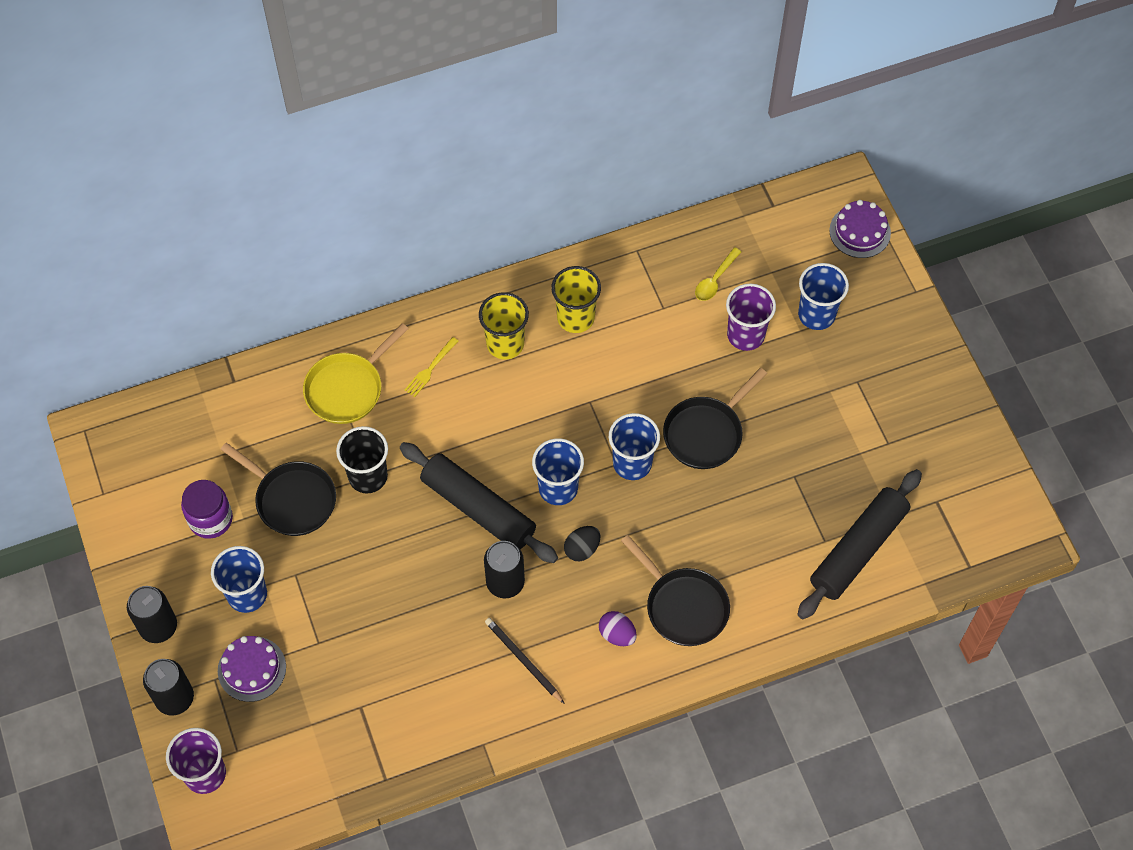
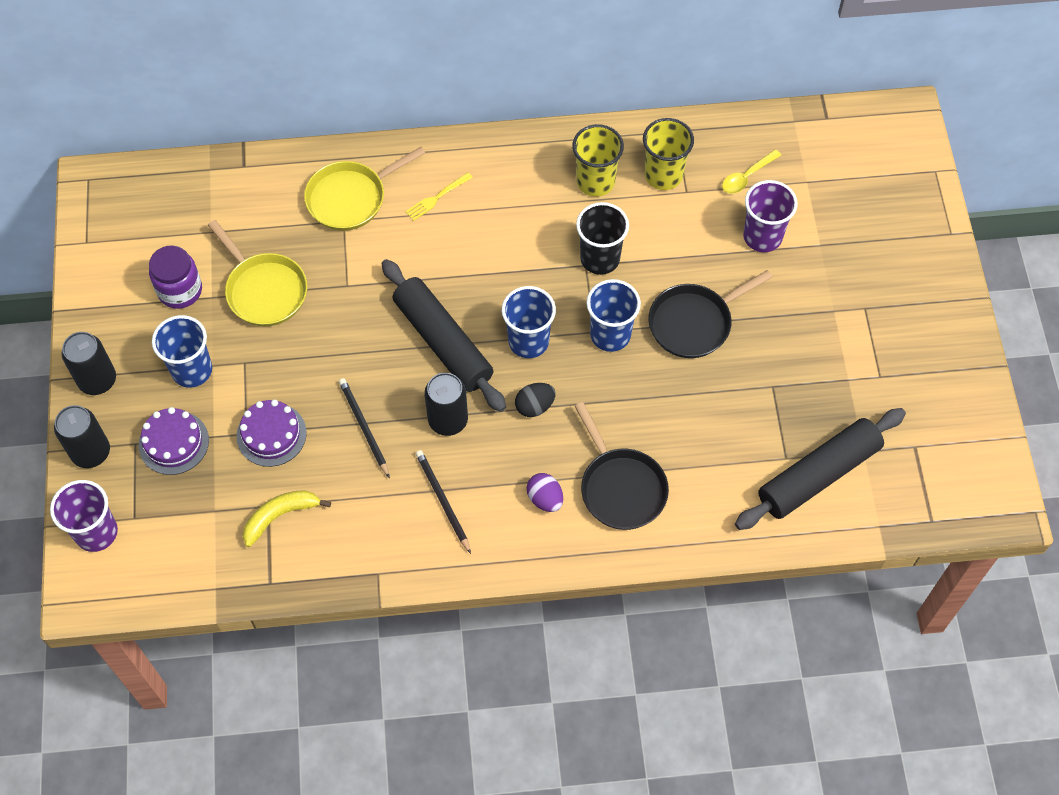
camera: 15 degrees right, 0 degrees up
(292, 499) = (264, 290): black pan -> yellow pan
(368, 476) = (344, 286): black cup -> black cup (600, 258)
(375, 714) = (280, 516): none -> yellow banana
(428, 609) = (364, 427): none -> black pencil
(505, 344) = (518, 190): yellow cup -> yellow cup (663, 175)
(816, 314) = (841, 233): blue cup -> none
(860, 231) = (909, 162): purple cake -> purple cake (271, 434)

